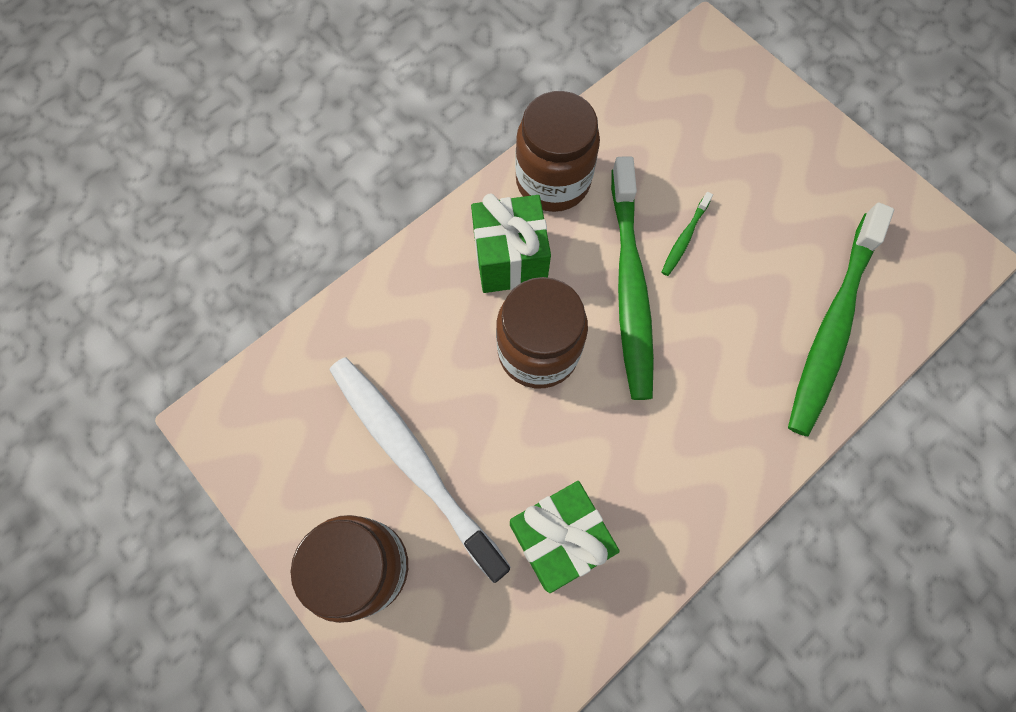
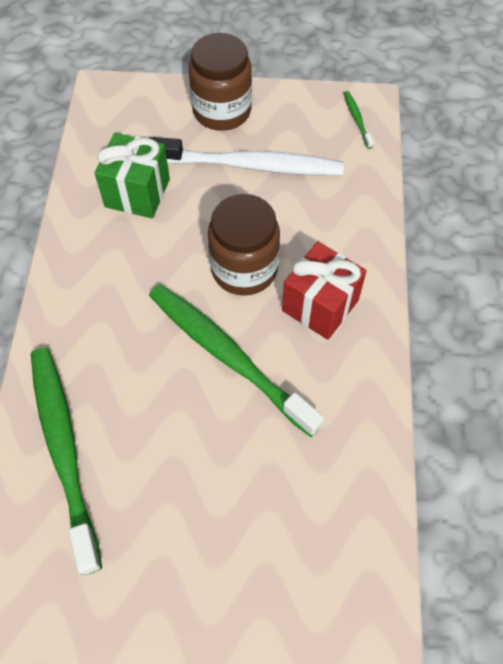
camera: 135 degrees right, 10 degrees down
(510, 260) = (320, 305): green gift -> red gift
(553, 181) = (354, 382): brown jar -> none
(685, 238) = (223, 424): green toothbrush -> green toothbrush (357, 119)

